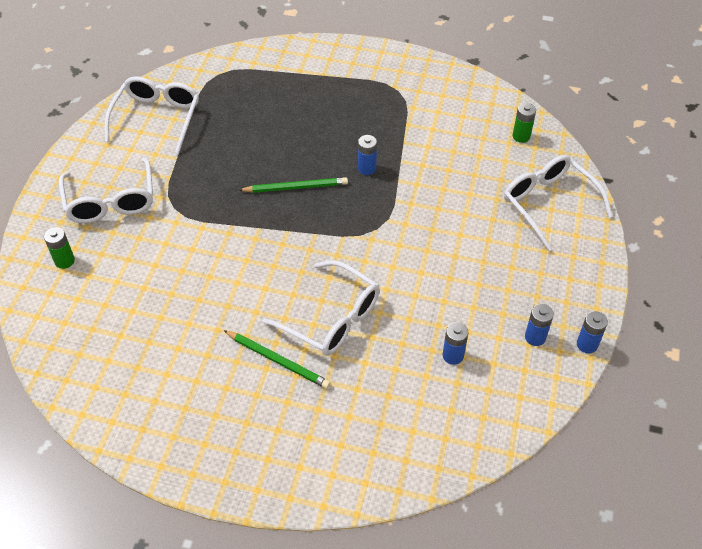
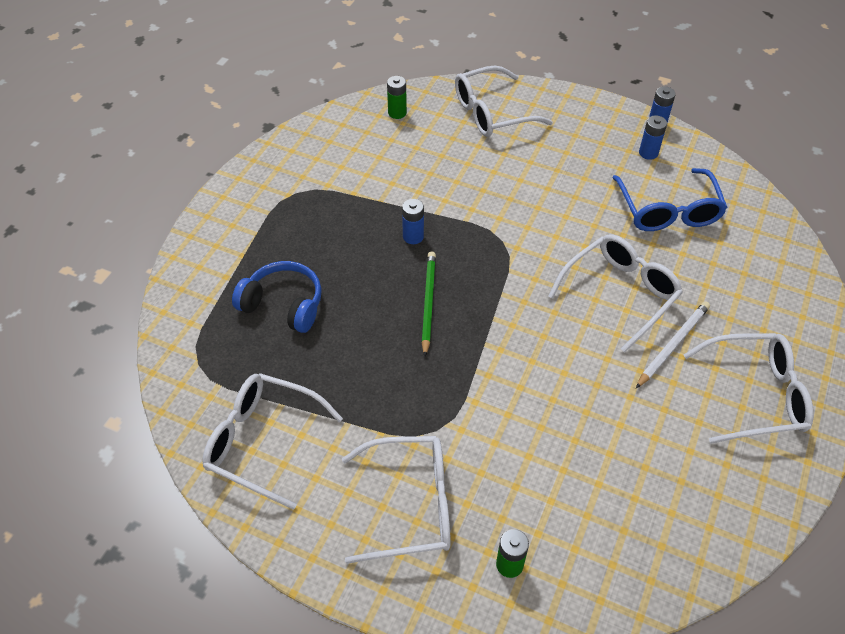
camera: 80 degrees left, 0 degrees up
(229, 425) = (754, 395): none -> white glasses
(278, 105) = (283, 304): none -> blue headphones
(278, 360) = (673, 345): green pencil -> white pencil
(453, 355) = (667, 210): blue battery -> blue glasses

